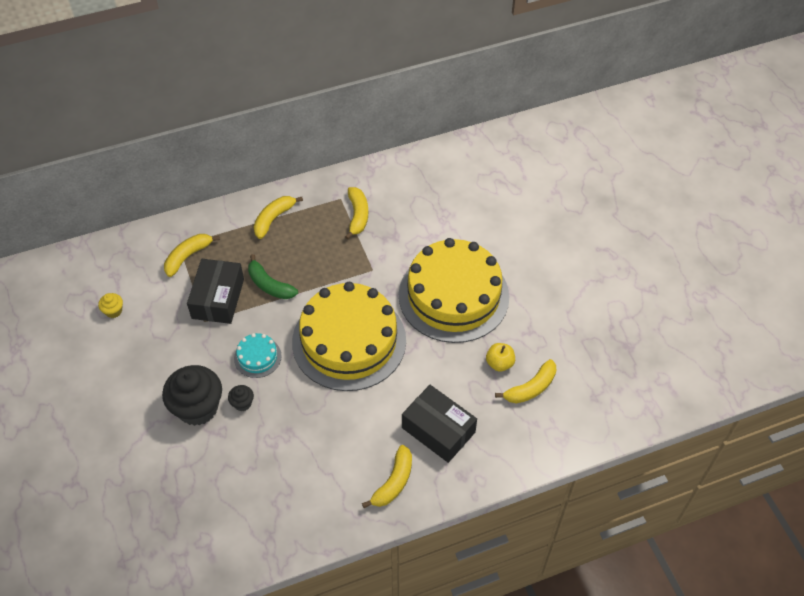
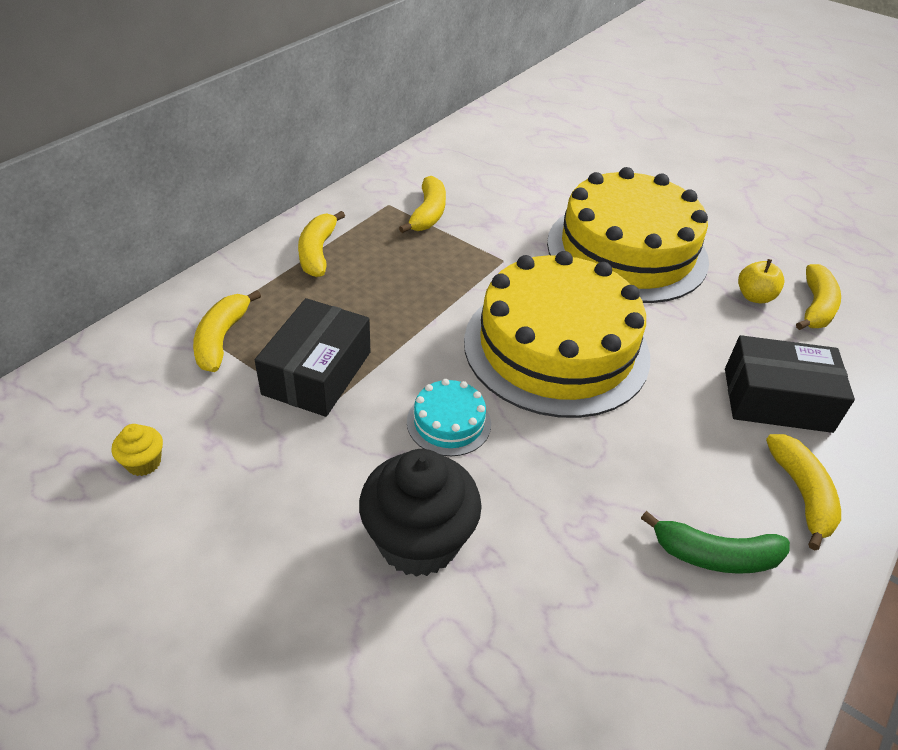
camera: 35 degrees left, 10 degrees down
(218, 298) = (317, 373): black box -> black box turned 45 degrees clockwise
(242, 403) = (485, 498): black cupcake -> none
(269, 285) = (382, 327): green banana -> green banana (715, 556)
(358, 216) = (428, 213): yellow banana -> yellow banana turned 45 degrees clockwise

